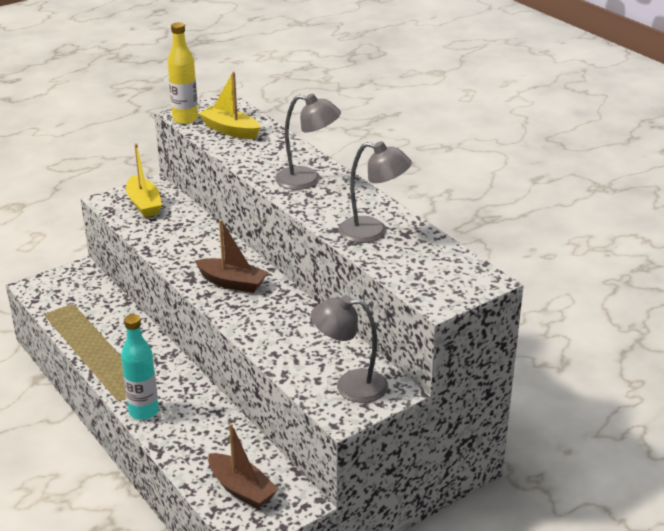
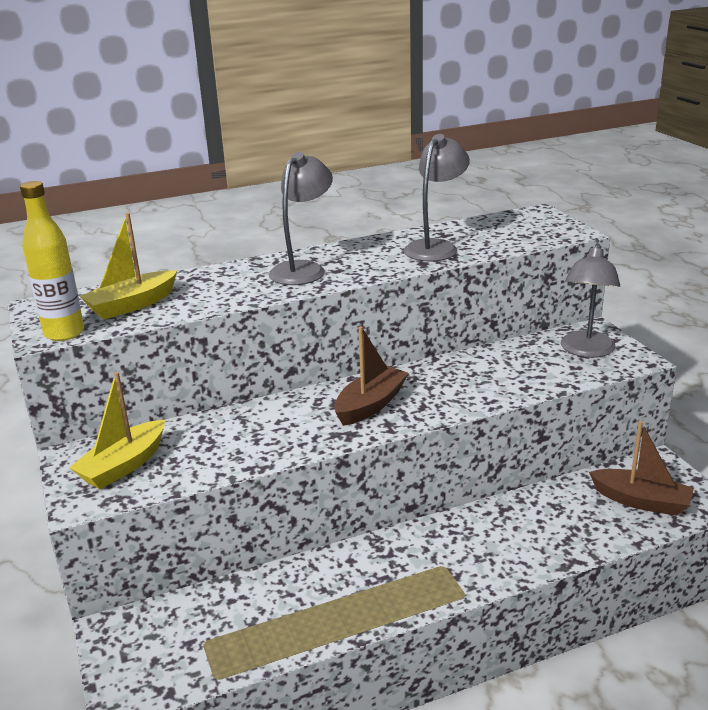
camera: 75 degrees left, 5 degrees down
(143, 411) = (494, 572): turquoise bottle -> none
(144, 204) = (124, 465): yellow boat -> yellow boat turned 135 degrees clockwise
(241, 489) = (641, 501): brown boat -> brown boat turned 60 degrees clockwise

